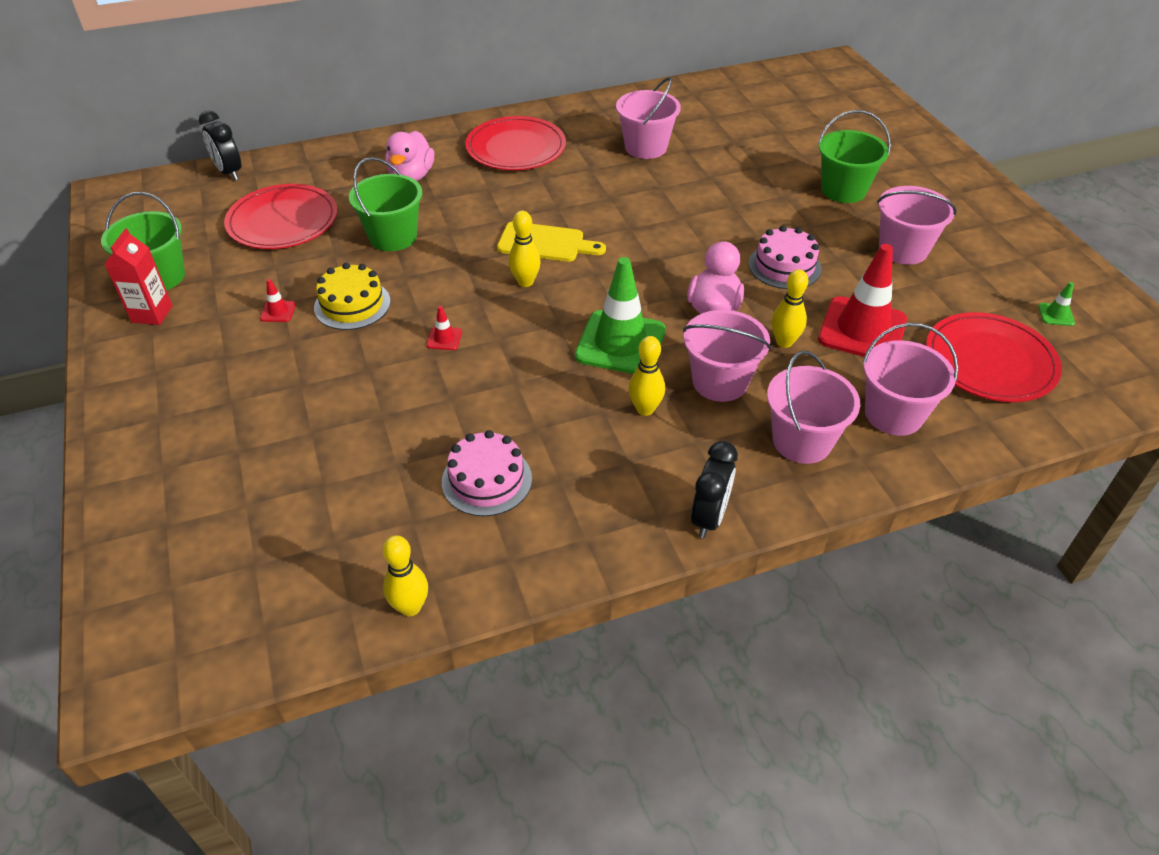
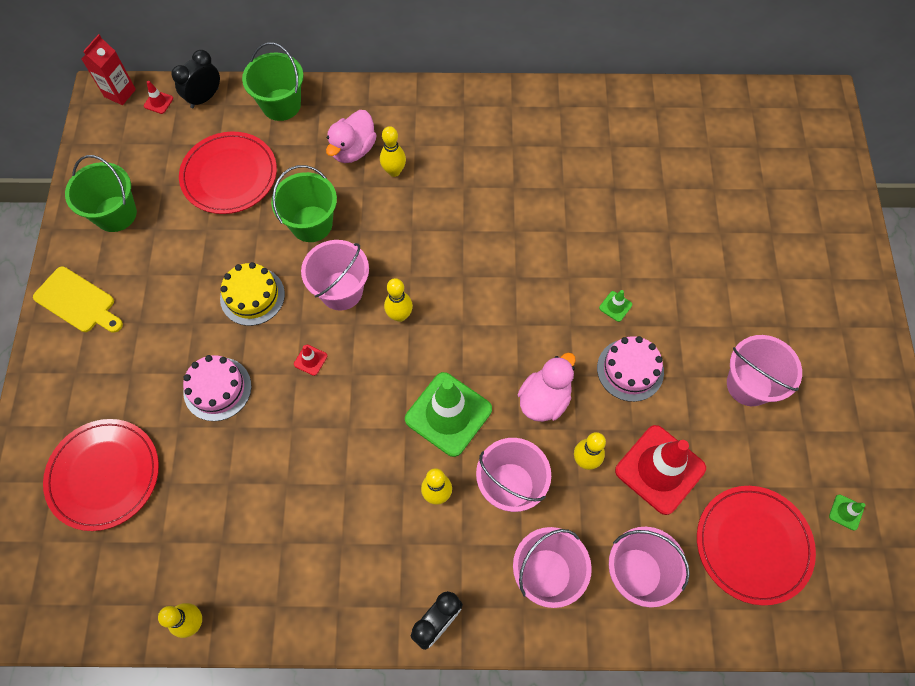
camera: 20 degrees right, 20 degrees up
(152, 314) = (99, 256): red carton -> red carton (120, 93)
(229, 172) = (204, 98): black clock -> black clock turned 60 degrees clockwise
(278, 311) = (193, 285): red traffic cone -> red traffic cone (158, 102)
(462, 182) = (394, 171): none -> yellow bowling pin
(486, 480) = (288, 523): pink cake -> pink cake (217, 389)
(516, 148) = (458, 138): red plate -> red plate (104, 475)
(545, 243) = (435, 273): yellow cutting board -> yellow cutting board (77, 302)
(645, 147) = (576, 172): pink bucket -> pink bucket (341, 291)
(741, 226) = (615, 306): none -> green traffic cone
(843, 190) = (734, 289): green bucket -> green bucket (281, 105)

